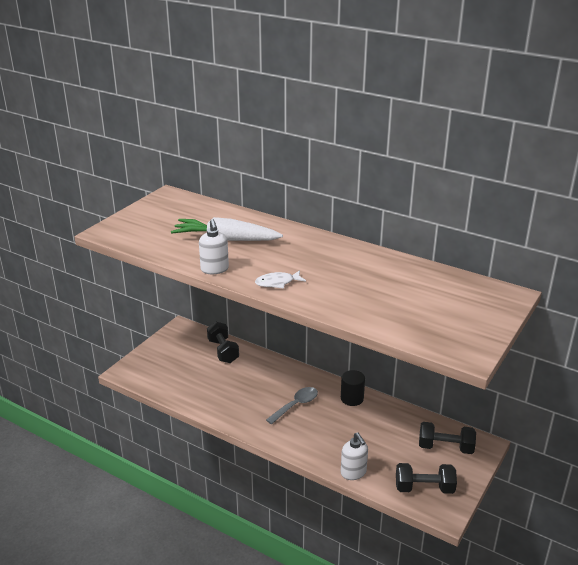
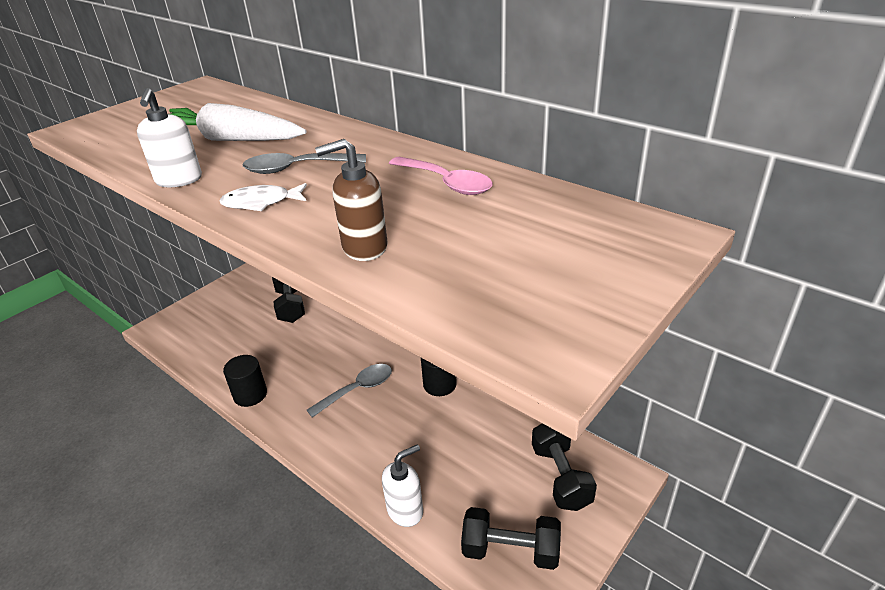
camera: 10 degrees right, 5 degrees up
(220, 413) = (250, 394): none -> black cylinder
(284, 260) = (296, 168): none -> grey spoon
(353, 307) = (364, 247): none -> brown soap dispenser
(353, 472) = (405, 510): white soap dispenser -> white soap dispenser turned 105 degrees counterclockwise
(380, 268) = (446, 183): none -> pink spoon
(445, 447) = (561, 477): black dumbbell -> black dumbbell turned 60 degrees clockwise

